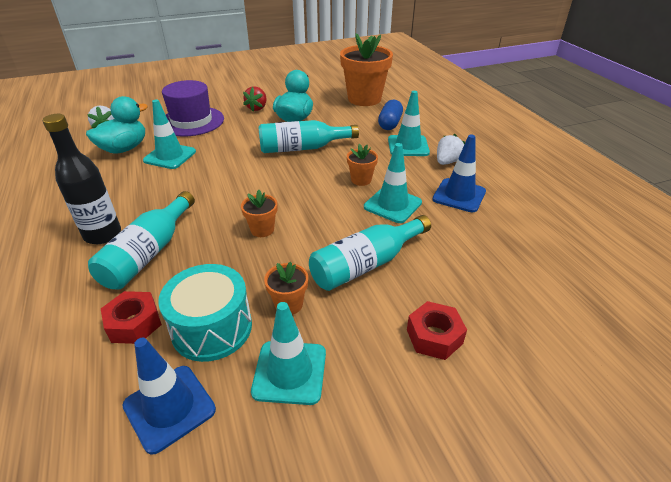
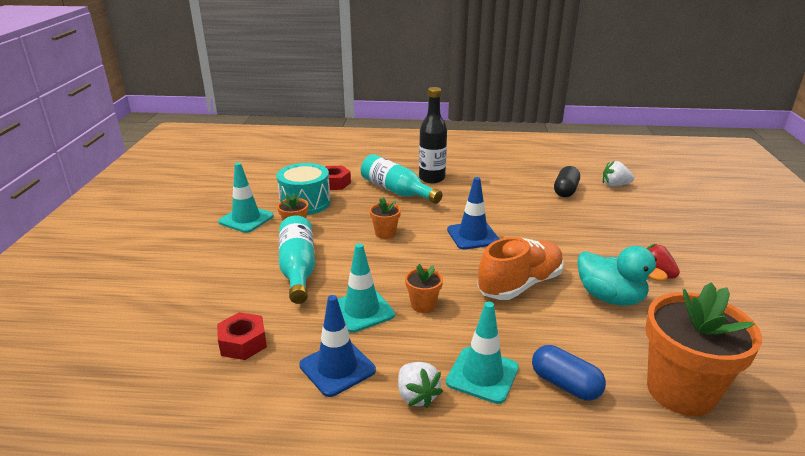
camera: 115 degrees right, 10 degrees down
(124, 149) = (565, 191): turquoise duck -> black capsule
(169, 407) = (267, 187): blue traffic cone -> blue traffic cone (473, 236)
(170, 156) = (539, 209): turquoise traffic cone -> none
(191, 121) = (621, 227): purple hat -> none
(303, 148) = (520, 284): turquoise bottle -> orange shoe
(434, 336) = (203, 274): red nut -> red nut (243, 343)

